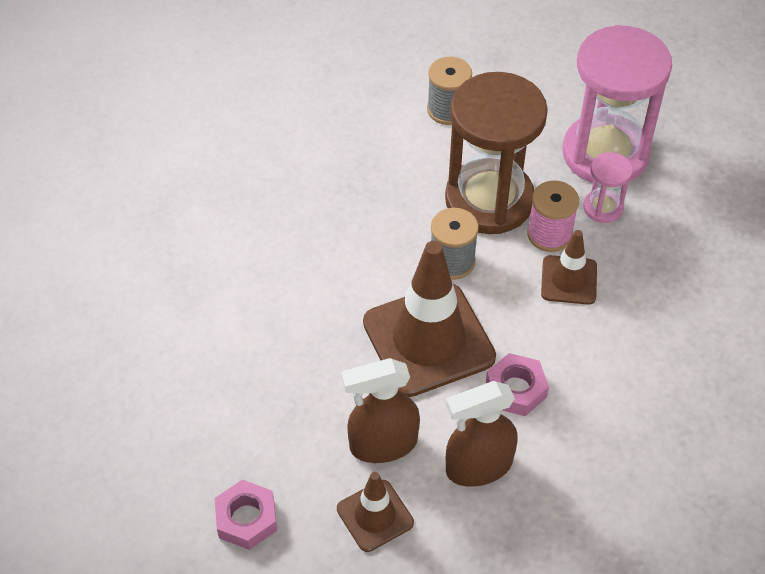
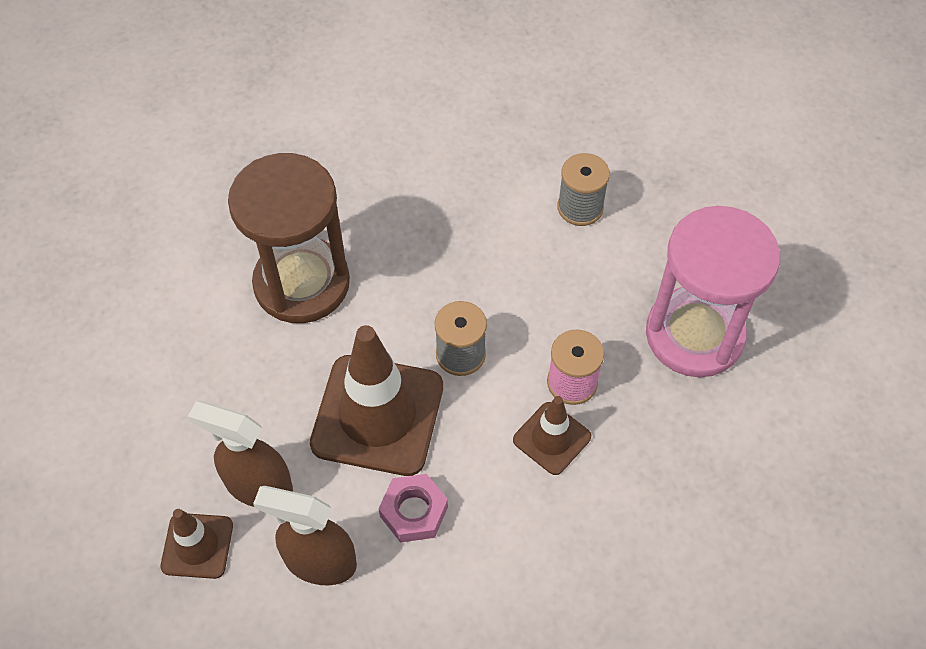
camera: 35 degrees right, 5 degrees up
(246, 519) = (97, 477): pink nut -> none
(489, 200) = (544, 316): brown hourglass -> brown hourglass (302, 283)
(603, 207) = (646, 387): pink hourglass -> none

